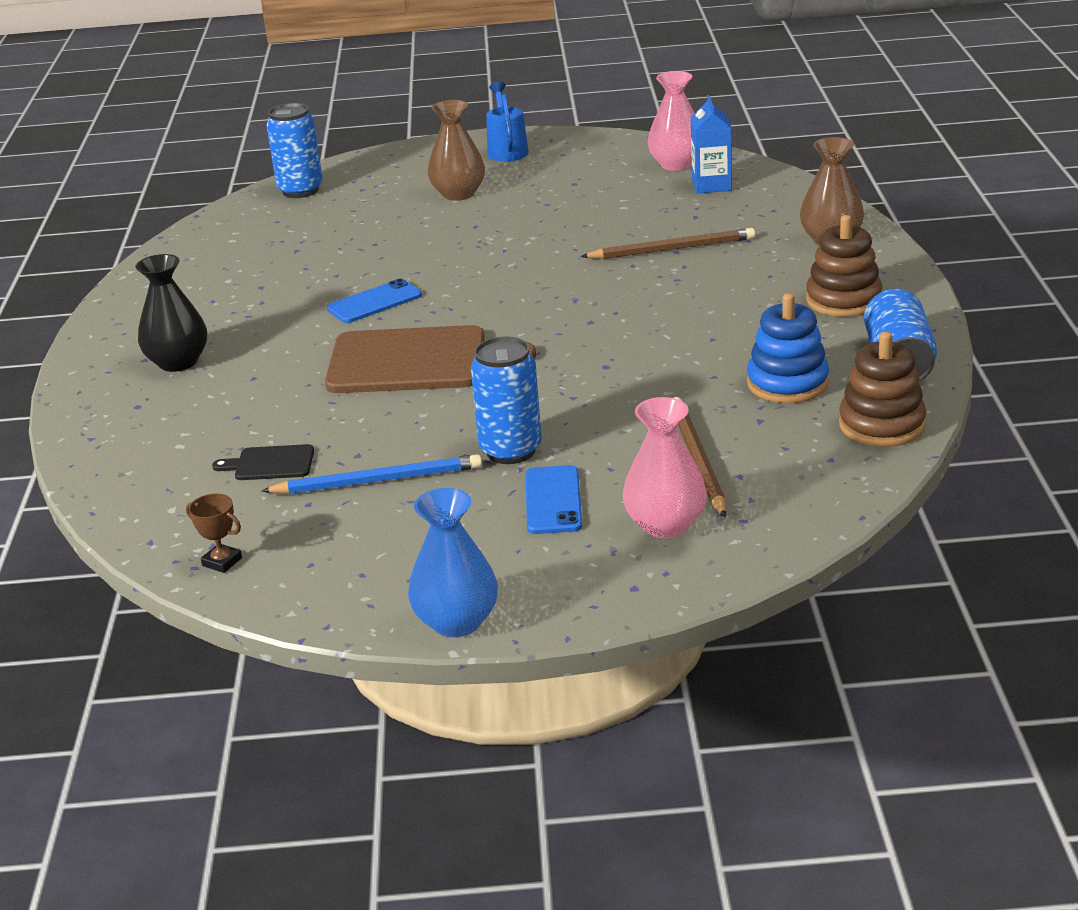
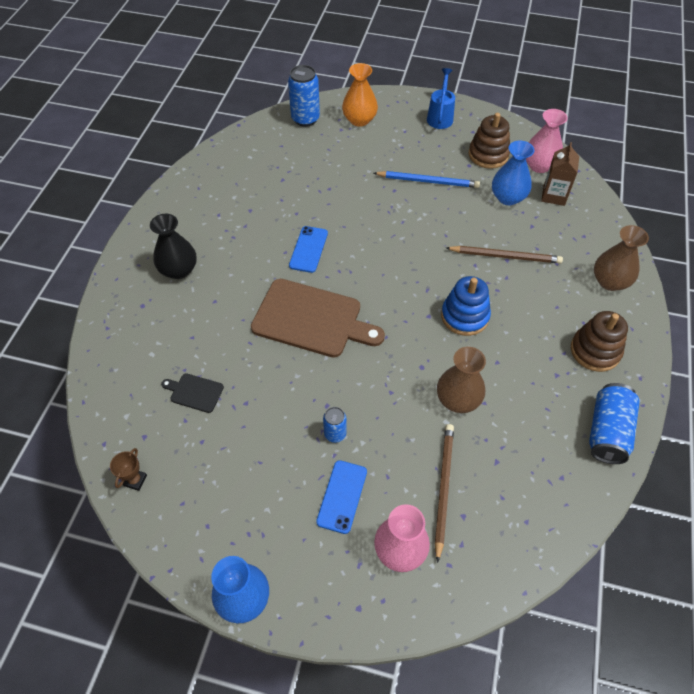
camera: 15 degrees right, 25 degrees up
(222, 562) = (135, 480): brown trophy -> brown trophy turned 60 degrees clockwise
(374, 302) = (308, 249): blue phone -> blue phone turned 60 degrees counterclockwise
(378, 480) = (248, 434): blue pencil -> blue pencil (428, 181)
(385, 176) = (359, 120): none -> orange vase
(458, 194) = (395, 153): brown vase -> brown vase (458, 399)
(511, 450) = (335, 434): blue can -> blue can, size x0.56
(647, 199) = (508, 197): none -> blue vase
(711, 185) = (554, 195): blue carton -> brown carton
(787, 383) = (527, 428): blue stacking toy -> blue stacking toy (464, 316)
(881, 425) = (572, 498): brown stacking toy -> brown stacking toy (488, 155)

